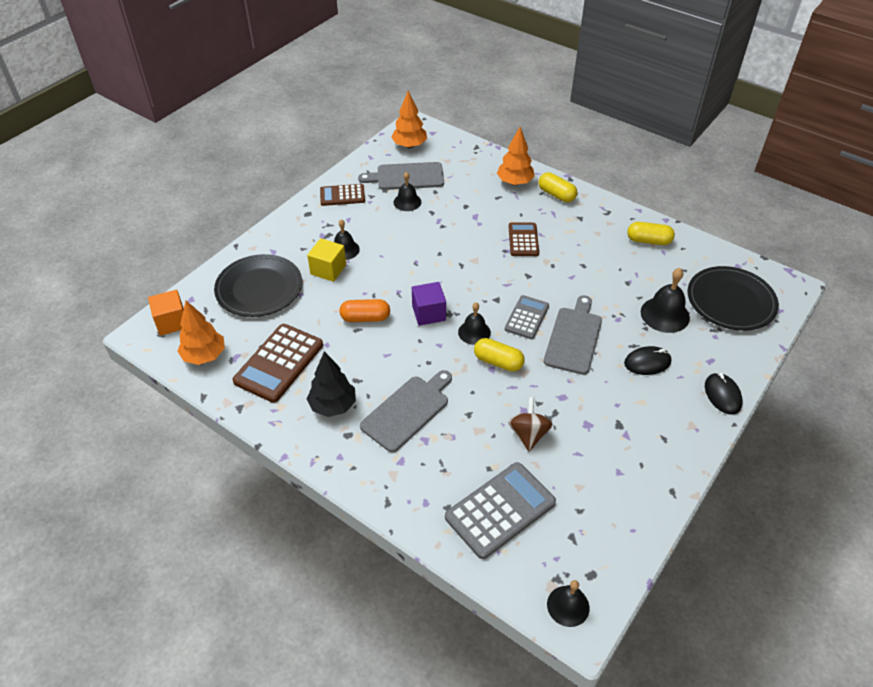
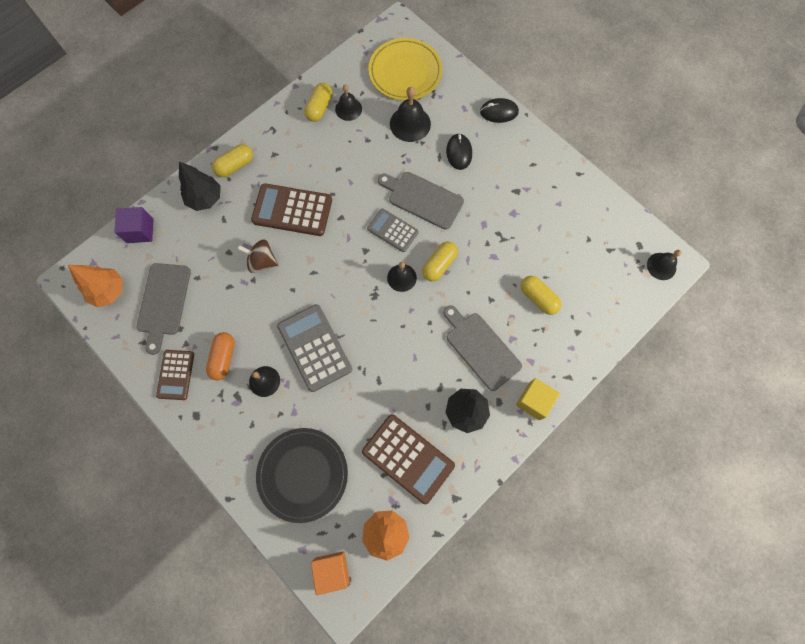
camera: 80 degrees left, 25 degrees up
(328, 269) = (290, 400): yellow cube -> yellow cube (534, 401)
(365, 318) = (365, 371): orange capsule -> orange capsule (223, 358)
(407, 202) = (206, 308): black bell -> black bell (348, 109)
(429, 313) = (371, 312): purple cube -> purple cube (140, 231)
(482, 461) = (538, 298): none -> yellow capsule
(500, 510) = (583, 294): grey calculator -> grey calculator (314, 348)
(514, 182) = (205, 198): orange tree -> black tree
(523, 240) = (292, 210): brown calculator -> brown calculator, size x1.62
(528, 434) = (517, 258): brown spinning top -> brown spinning top (262, 261)
(730, 301) = (405, 72): black plate -> yellow plate

